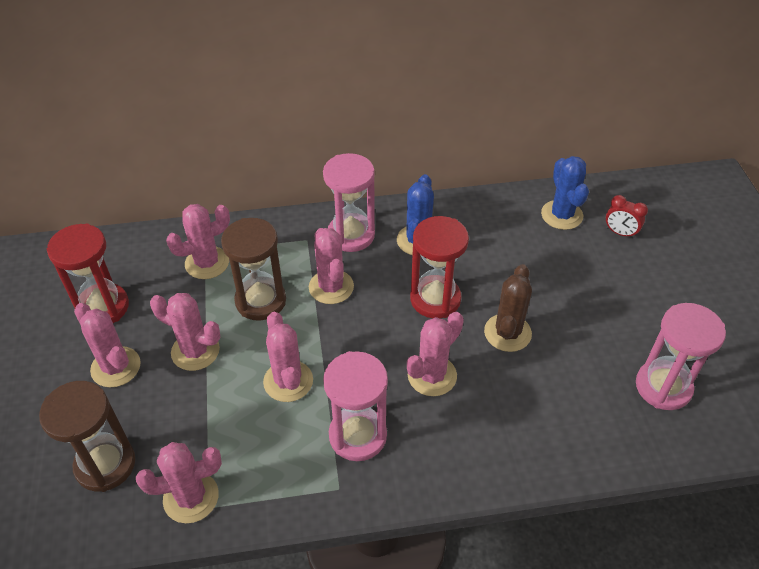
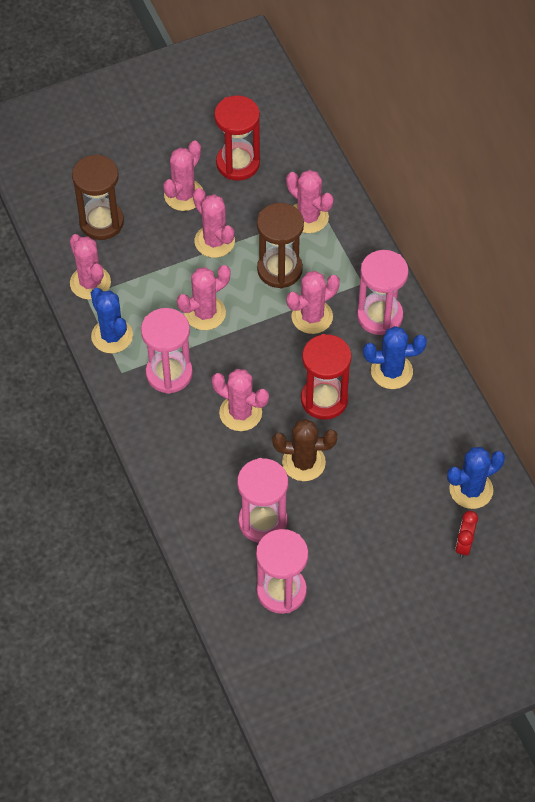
camera: 75 degrees right, 10 degrees up
(195, 351) = (214, 241): pink cactus -> pink cactus turned 45 degrees counterclockwise
(281, 488) = (112, 336): none -> blue cactus
(575, 385) = (263, 521): none -> pink hourglass

